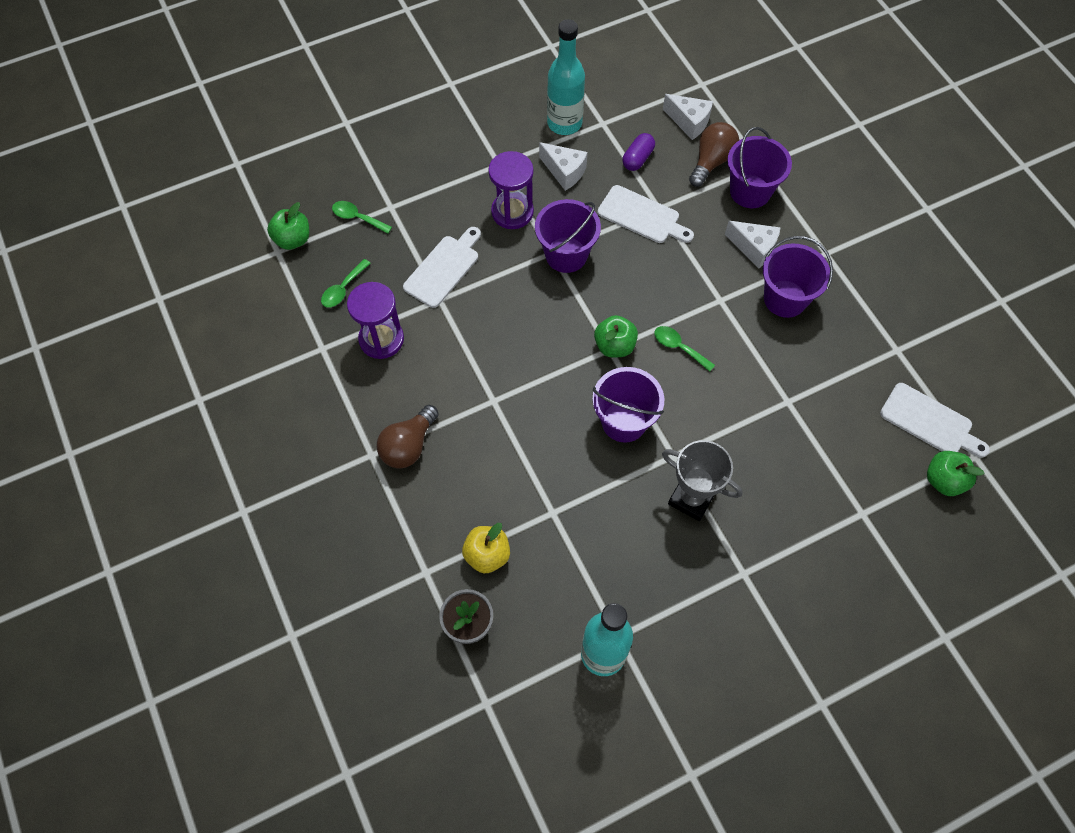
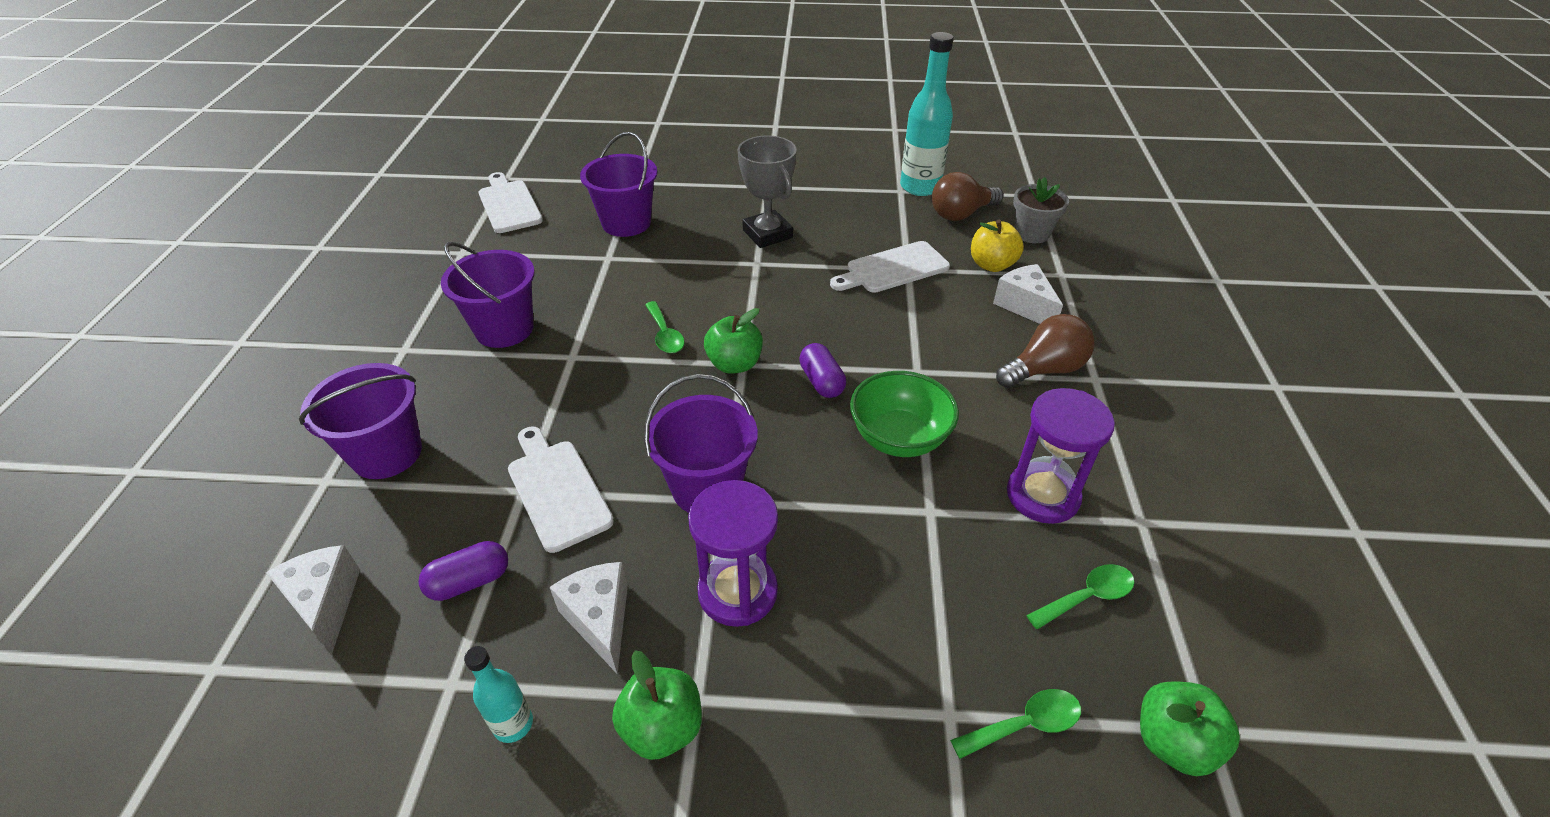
camera: 150 degrees left, 20 degrees down
(357, 218) = (1025, 724): green spoon -> green spoon turned 75 degrees counterclockwise
(443, 269) = (902, 552): white cutting board -> white cutting board (893, 269)
(479, 339) = (899, 438): none -> green bowl
(550, 359) = (821, 381): none -> purple capsule
(564, 123) = (513, 724): turquoise bottle -> turquoise bottle, size x0.50
(624, 421) = (782, 302): purple bucket -> purple bucket (626, 223)
(711, 161) = (378, 520): brown light bulb -> brown light bulb (961, 214)
(754, 248) = (471, 388): white cheese -> white cheese (1024, 306)
(944, 480) = (549, 176): green apple -> green apple (662, 727)

